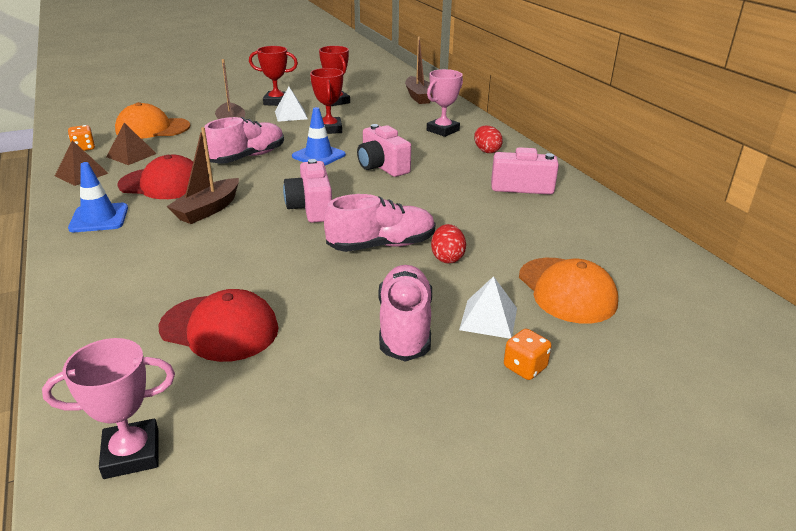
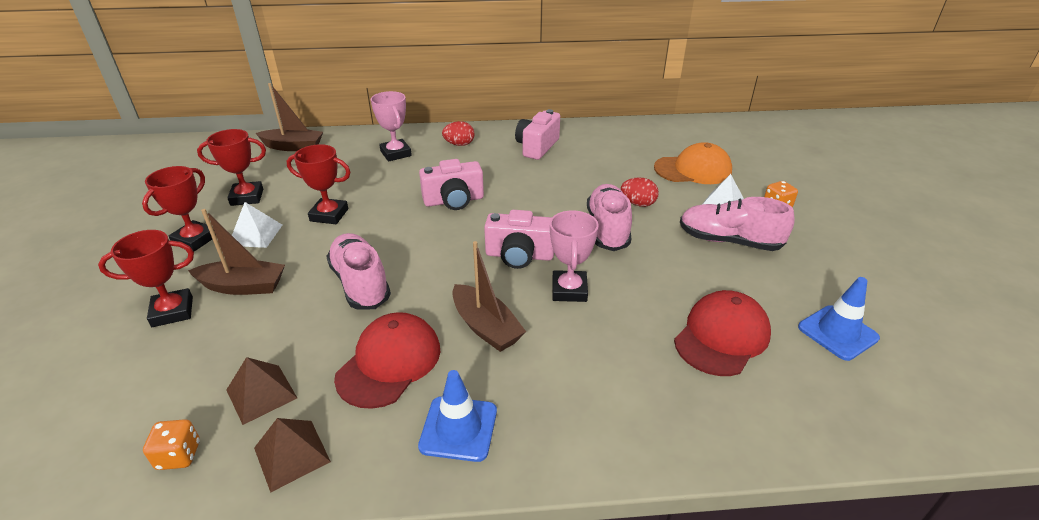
camera: 70 degrees left, 5 degrees up
(131, 454) = (887, 398): pink trophy -> pink trophy (569, 290)
(152, 128) = (171, 367): orange cap -> none
(201, 116) = (172, 312): none -> red trophy
(318, 156) = (397, 233): blue traffic cone -> blue traffic cone (837, 332)

